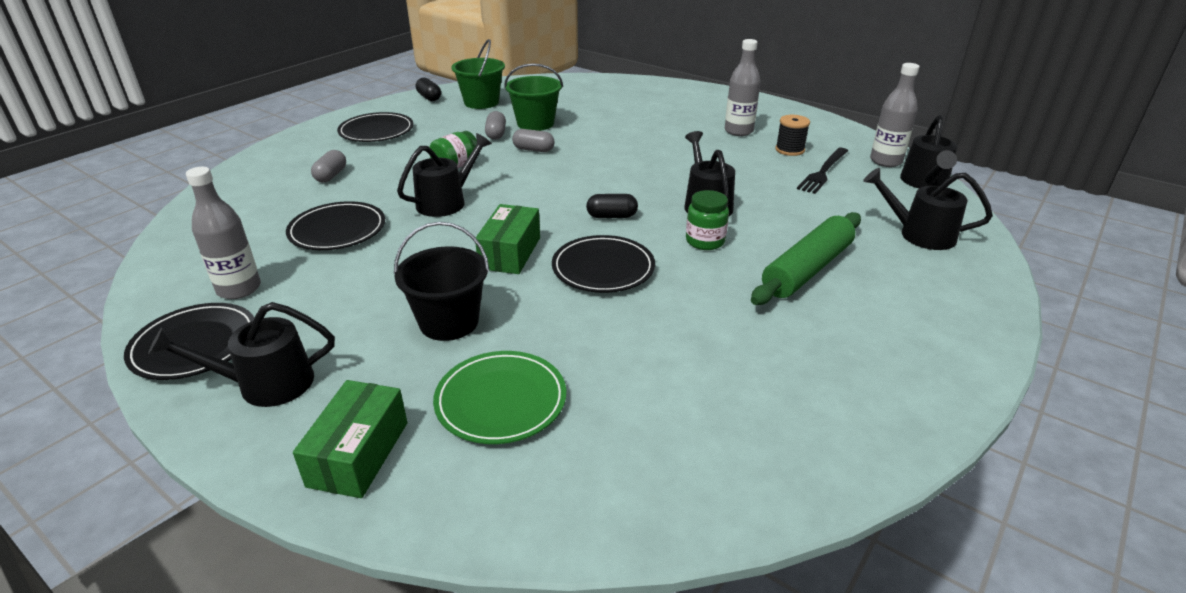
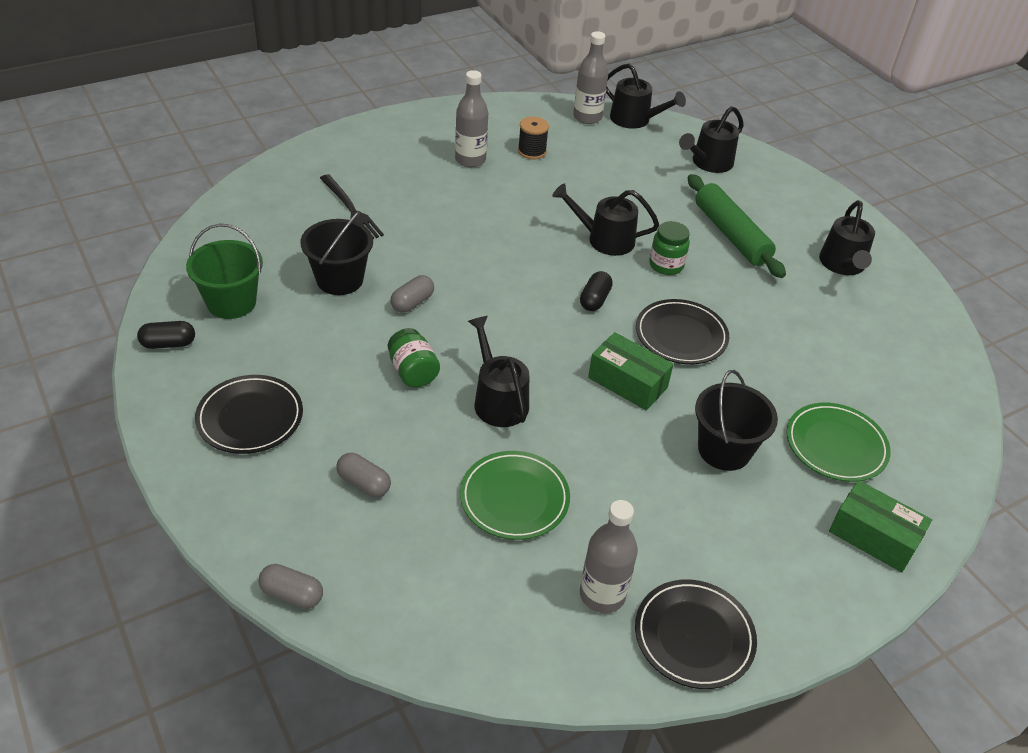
camera: 70 degrees left, 10 degrees up
(266, 384) = (772, 585): black watering can -> black watering can (842, 265)
(337, 230) = (514, 498): black plate -> green plate
(496, 134) = (346, 318): grey capsule -> grey capsule (292, 594)
(535, 123) = (340, 279): green bucket -> black bucket
(823, 172) = (585, 155): black fork -> black fork (351, 210)

